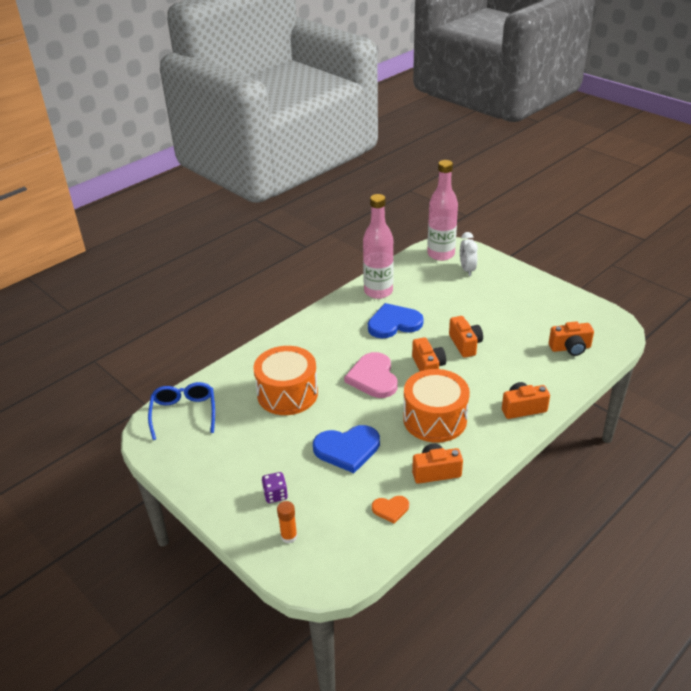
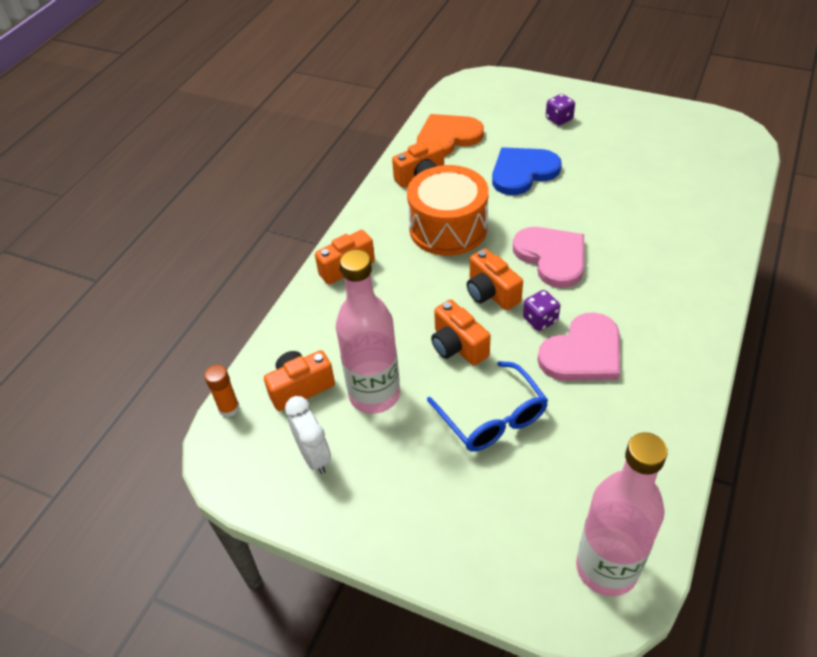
camera: 160 degrees right, 10 degrees up
(184, 413) = (724, 156): blue glasses -> blue glasses (492, 418)
(287, 394) = (636, 207): orange drum -> none
(289, 536) = (521, 97): orange glue stick -> orange glue stick (229, 408)
(378, 291) = (654, 414): pink bottle -> pink bottle (374, 395)
(390, 509) = (447, 137): orange heart -> orange heart, size x1.94
(394, 323) = (583, 353): blue heart -> pink heart
(407, 344) = (540, 320): none -> purple dice
(467, 270) = (530, 532): white clock -> white clock (314, 456)

